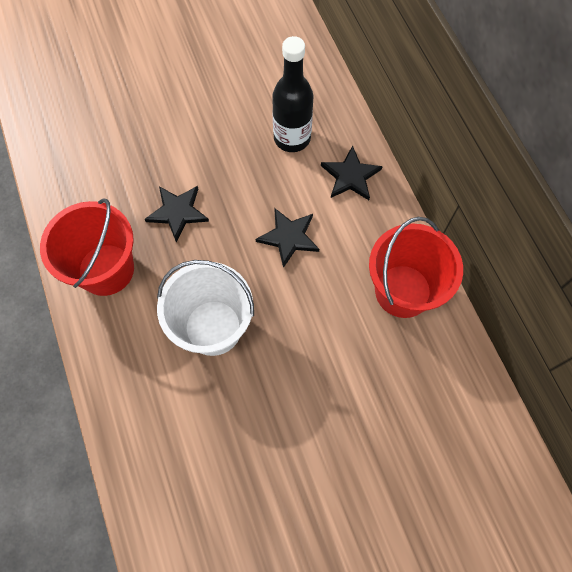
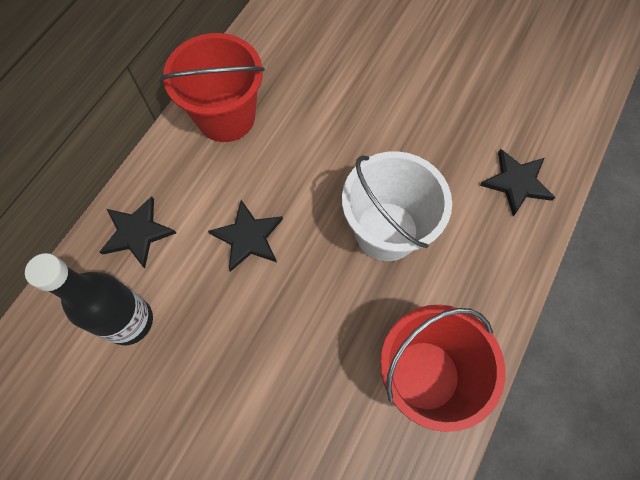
camera: 130 degrees left, 0 degrees up
(177, 212) = (307, 362): black star -> black star (517, 182)

